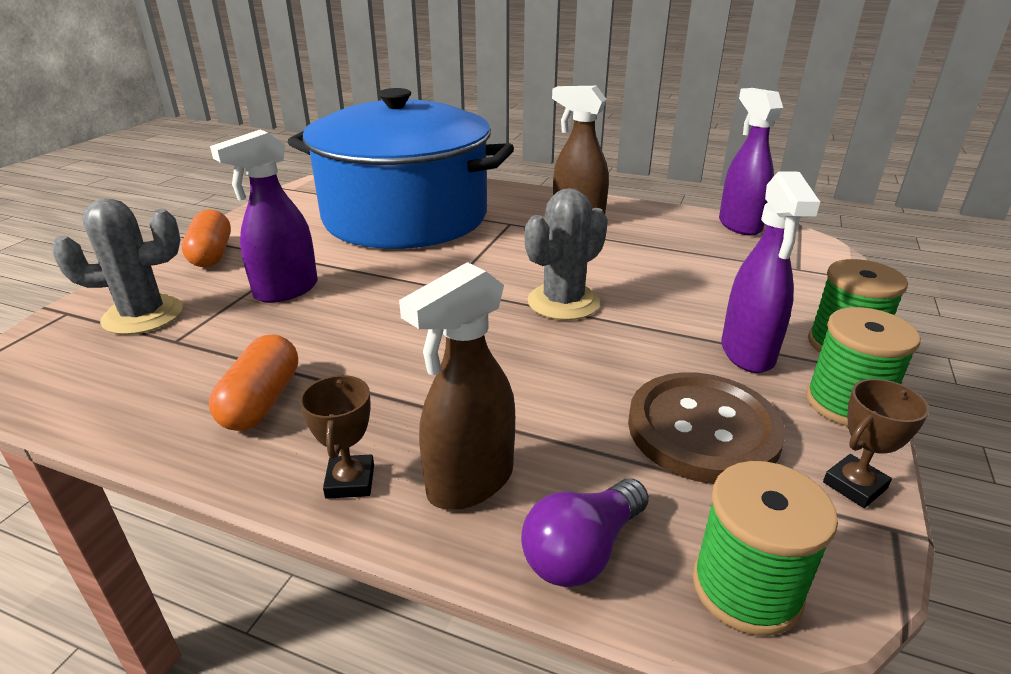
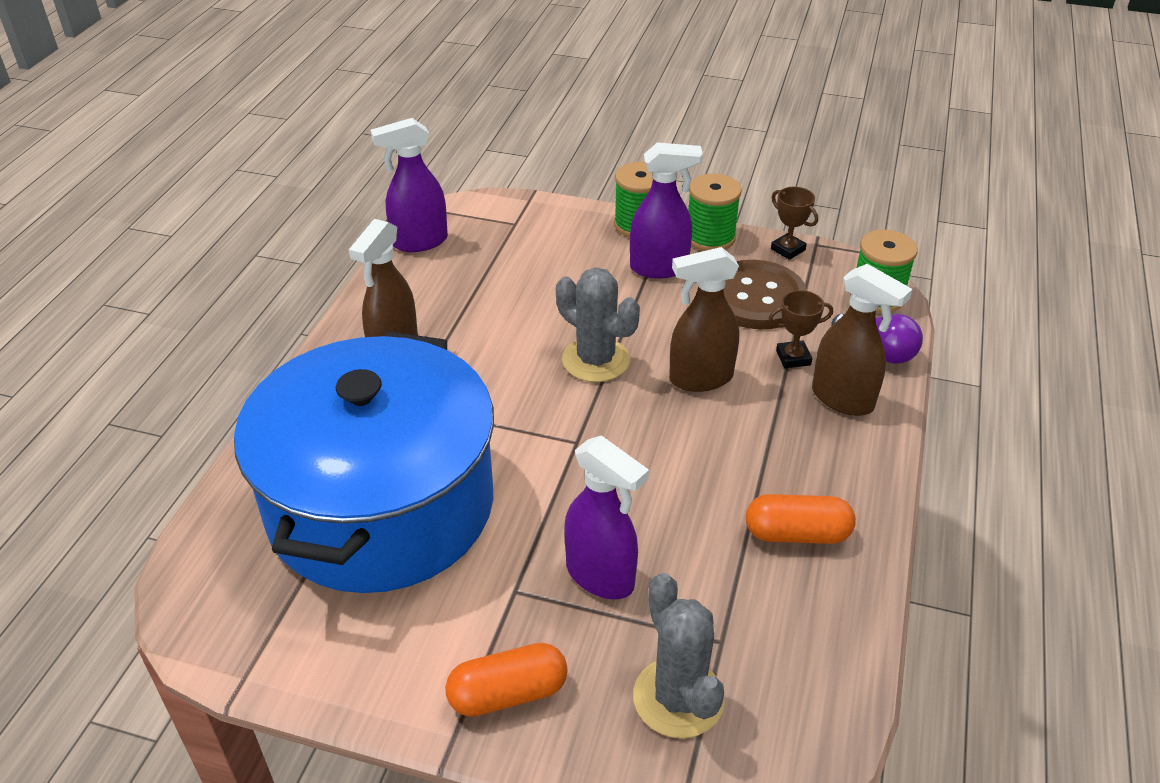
camera: 95 degrees left, 10 degrees up
(350, 481) = (864, 457): brown trophy -> brown trophy (793, 358)
(528, 363) = (700, 378): none -> brown spray bottle

